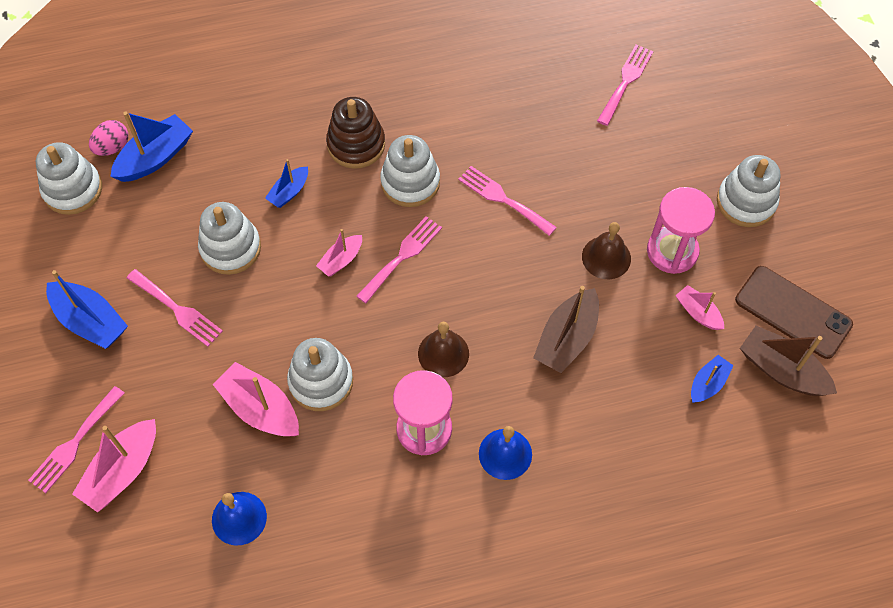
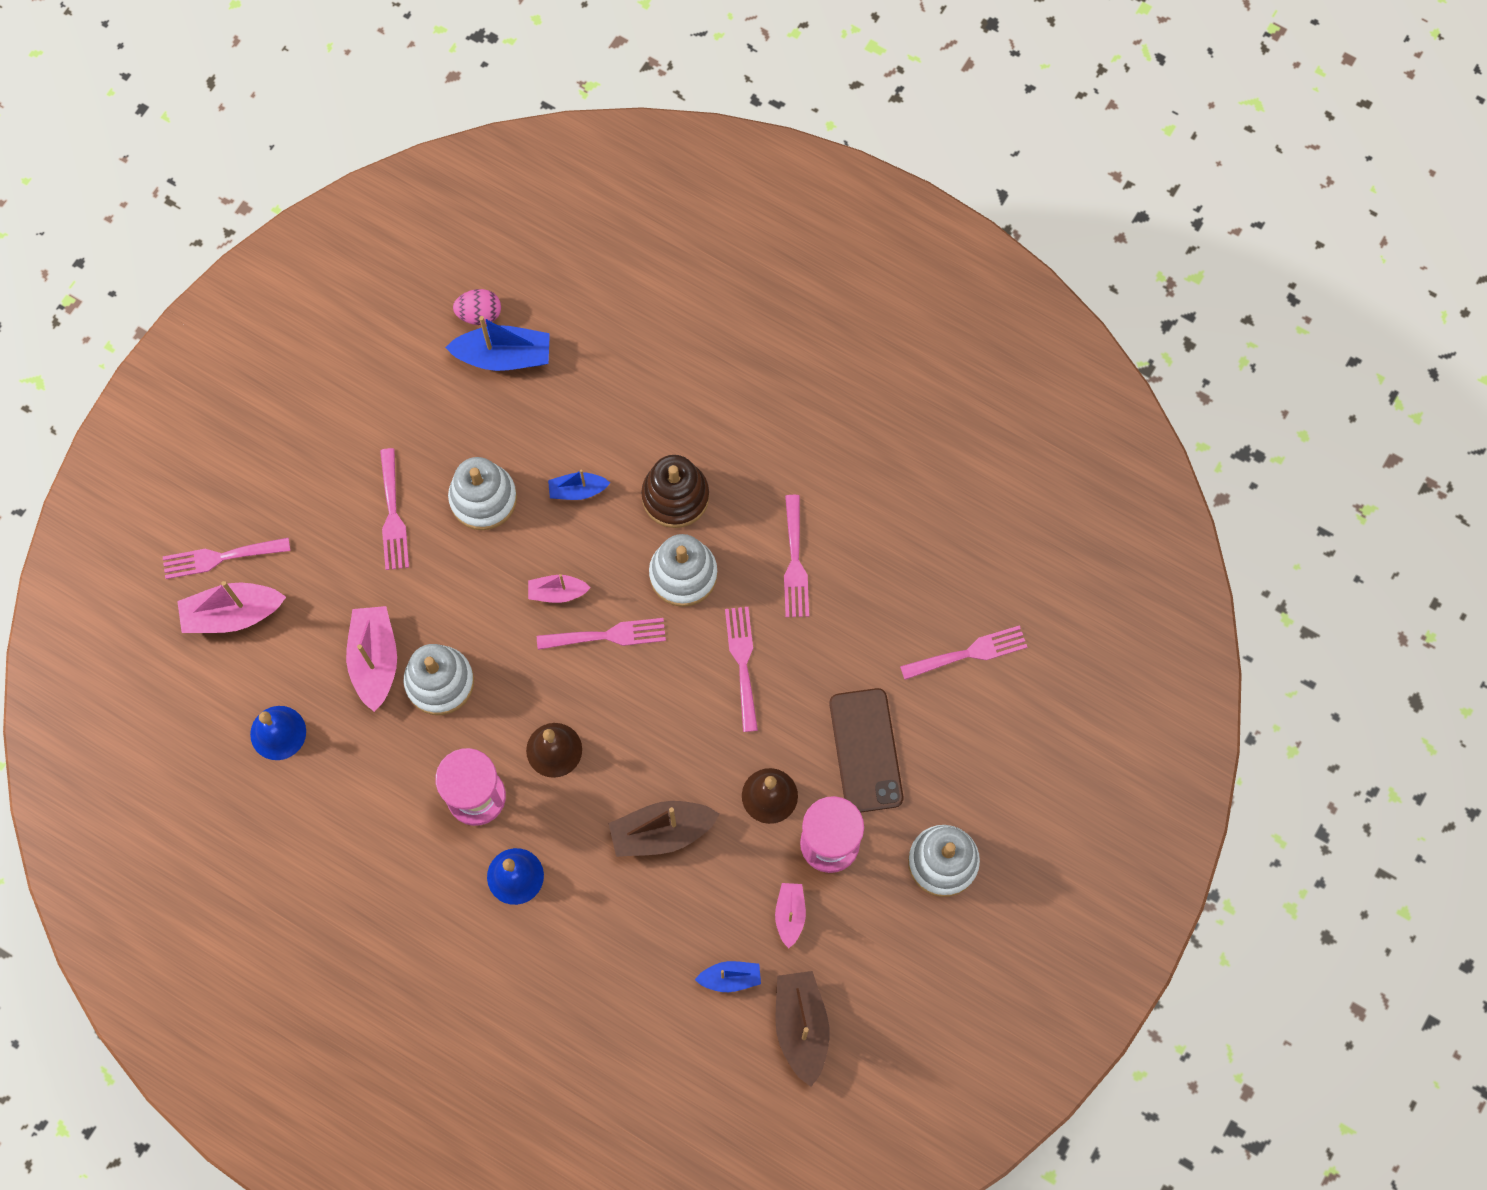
camera: 45 degrees right, 10 degrees up
(72, 189) = (413, 327): white stacking toy -> none
(90, 321) = (321, 463): blue boat -> none
(470, 119) = (795, 562): none -> pink fork
(793, 312) = (868, 991): brown phone -> brown phone (866, 750)

